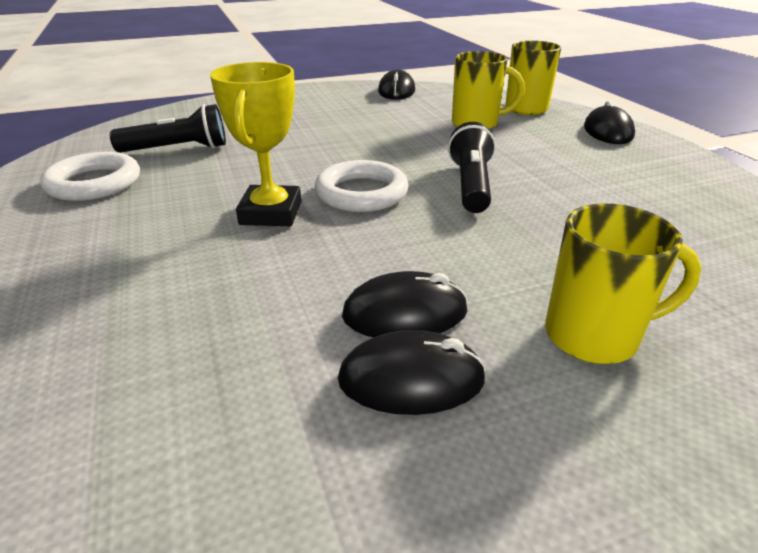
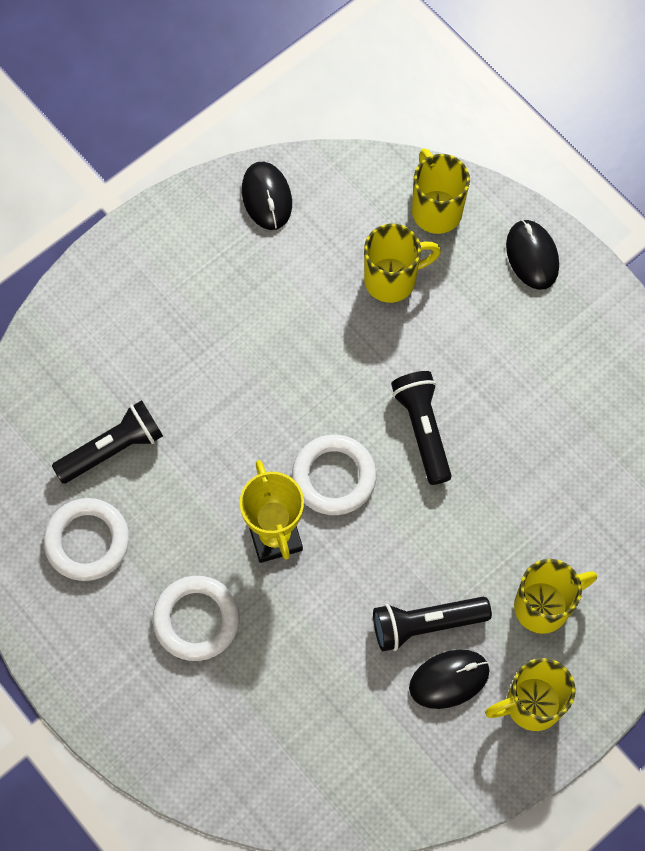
camera: 20 degrees left, 35 degrees up
(129, 246) = (196, 619): none -> white ring
(405, 313) = (426, 624): black mouse -> black flashlight
(552, 455) = (531, 704): none -> yellow mug

